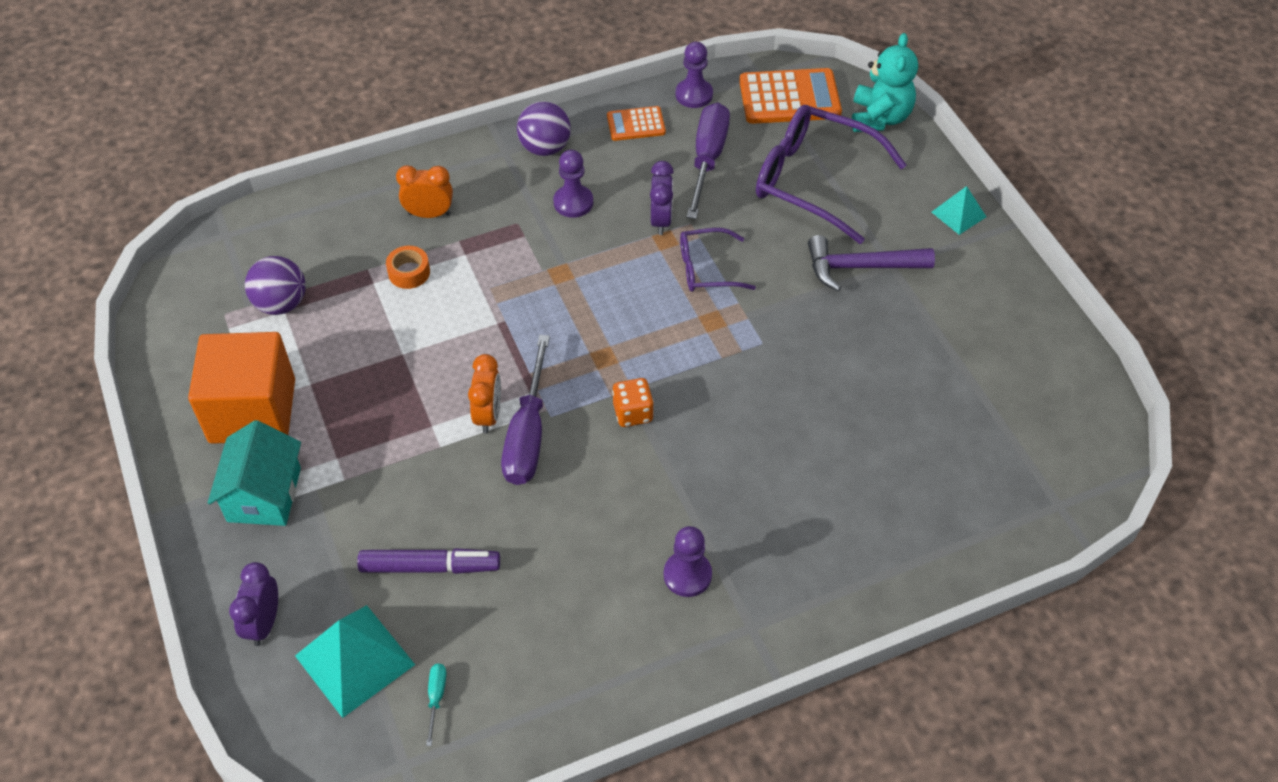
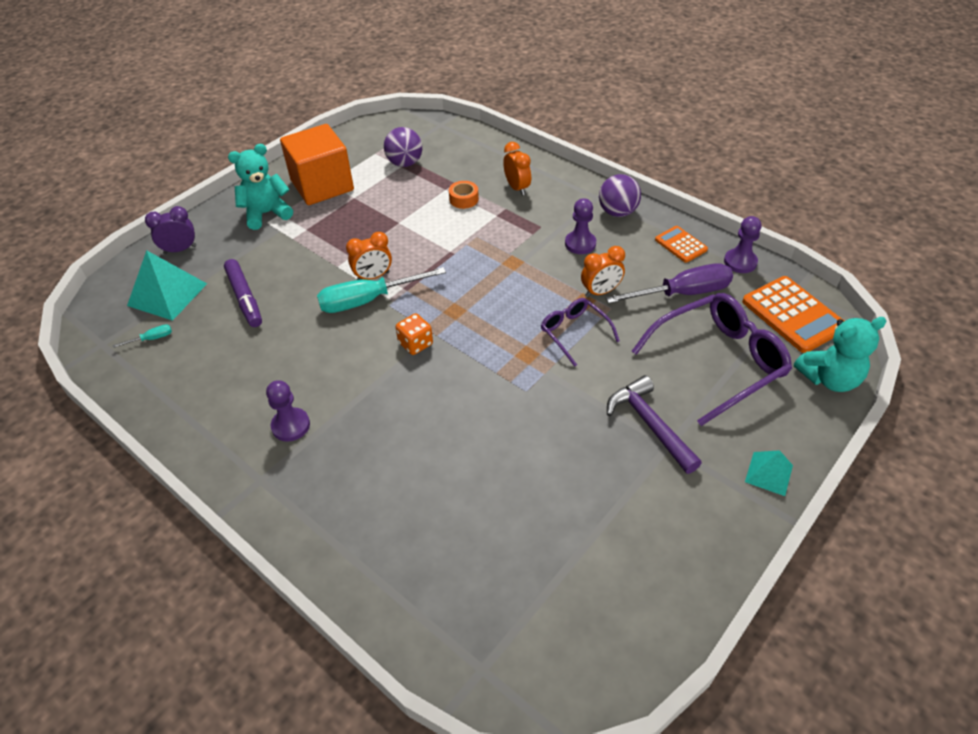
camera: 65 degrees right, 5 degrees down
(264, 494) = (266, 213): turquoise house -> turquoise teddy bear
(528, 434) = (368, 300): purple screwdriver -> turquoise screwdriver
(661, 220) = (600, 292): purple clock -> orange clock
(815, 181) = (717, 362): purple glasses -> purple glasses turned 60 degrees clockwise

